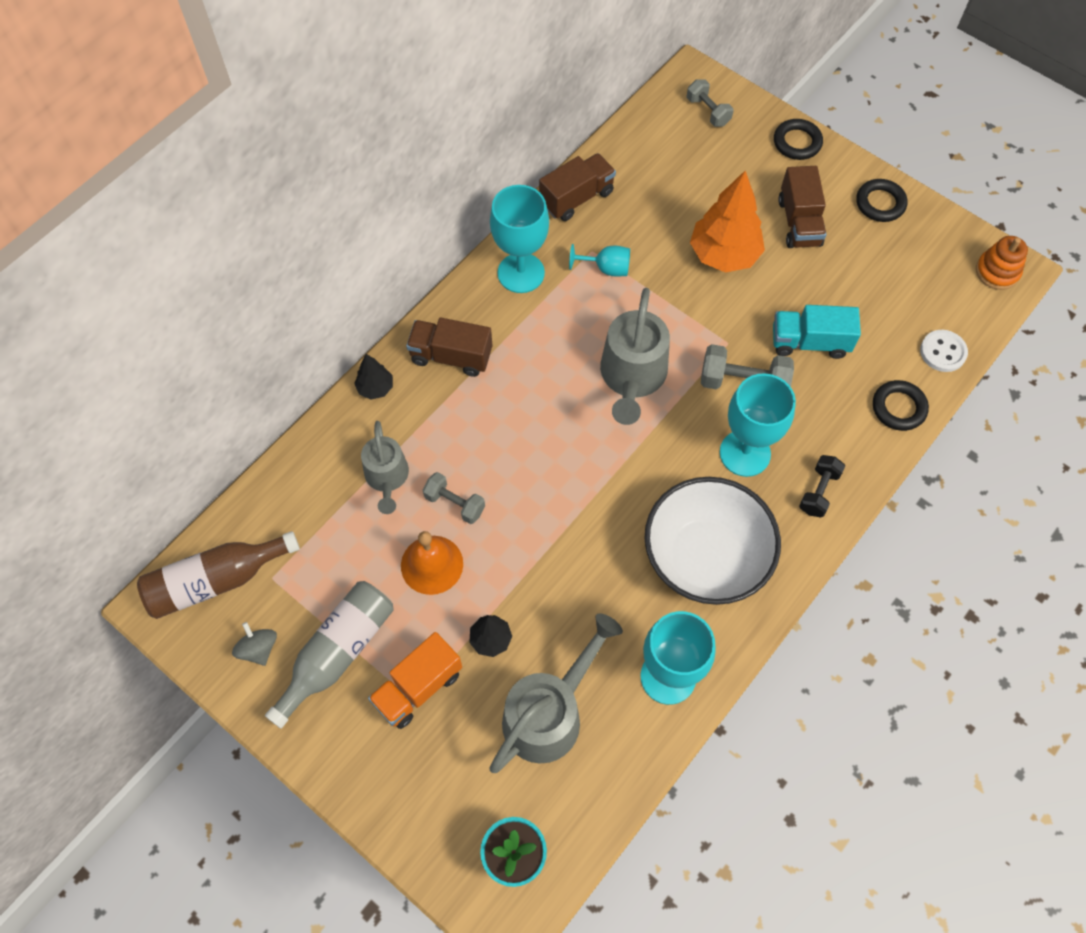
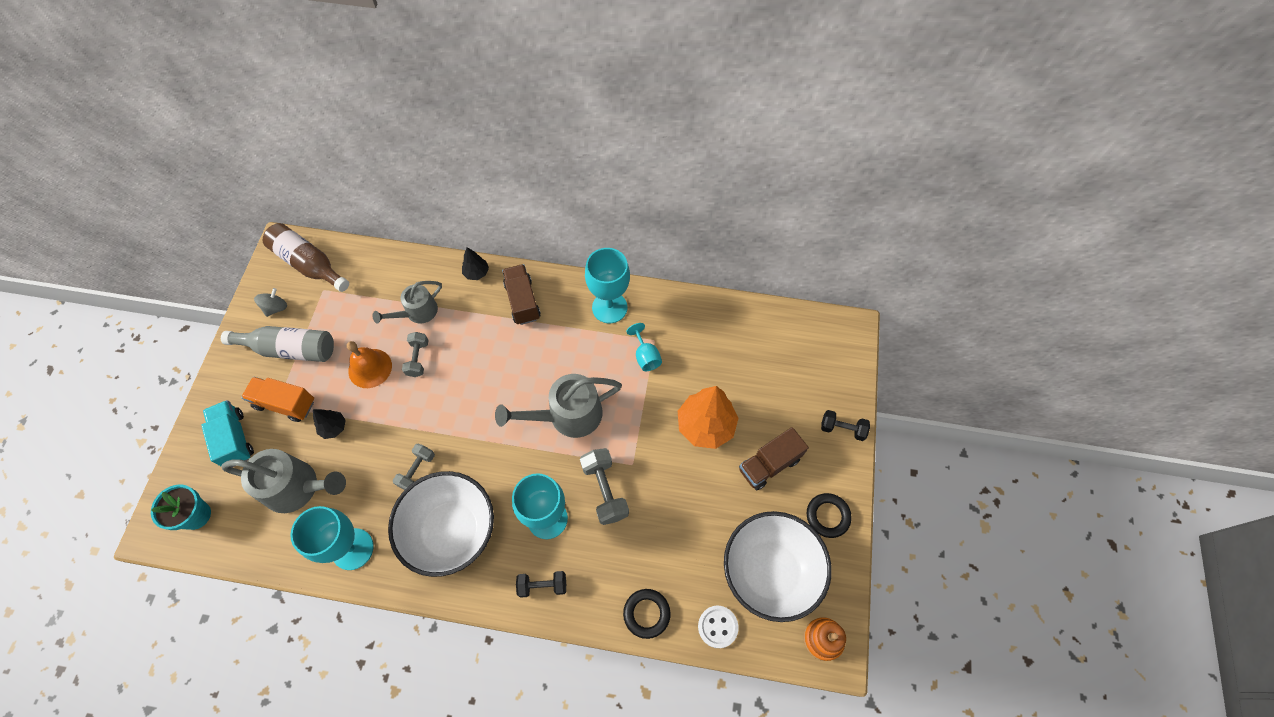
camera: 60 degrees right, 0 degrees up
(577, 198) = (691, 309): brown truck -> none
(708, 111) = (825, 354): grey dumbbell -> grey dumbbell (417, 470)
(797, 142) = (842, 429): black ring -> black dumbbell
(809, 342) = (666, 521): turquoise truck -> turquoise truck (235, 439)
(910, 280) = (770, 571): none -> white bowl

